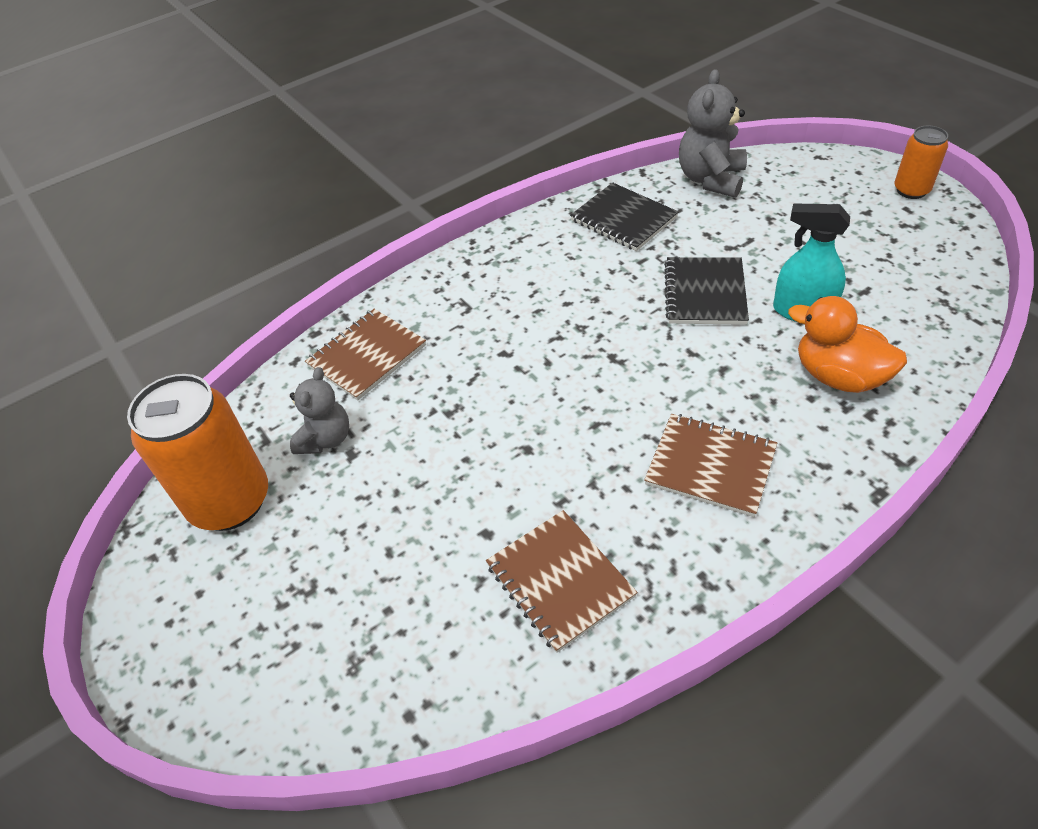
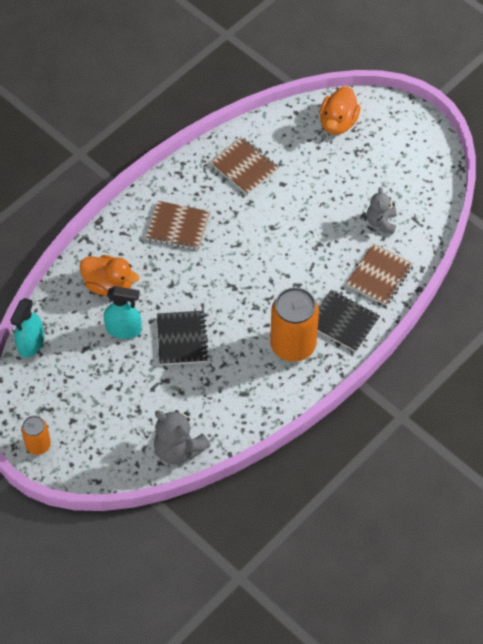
camera: 165 degrees right, 10 degrees up
(230, 501) = (415, 185): orange can -> orange can (293, 345)
(321, 669) = (338, 123): none -> orange duck
(623, 219) = (239, 402): black notebook -> black notebook (343, 322)
(711, 179) = (178, 449): grey teddy bear -> grey teddy bear turned 120 degrees clockwise
(961, 302) = (31, 343): none -> turquoise spray bottle

